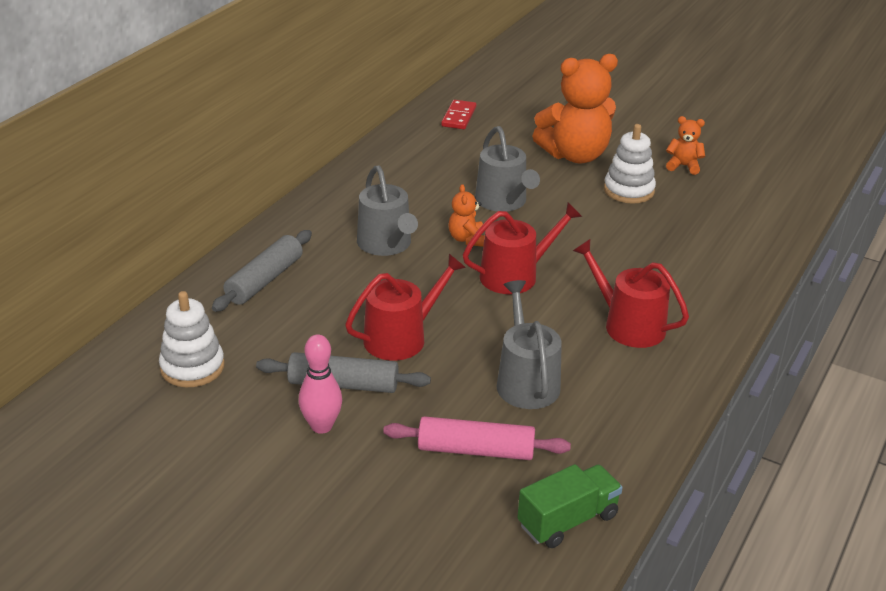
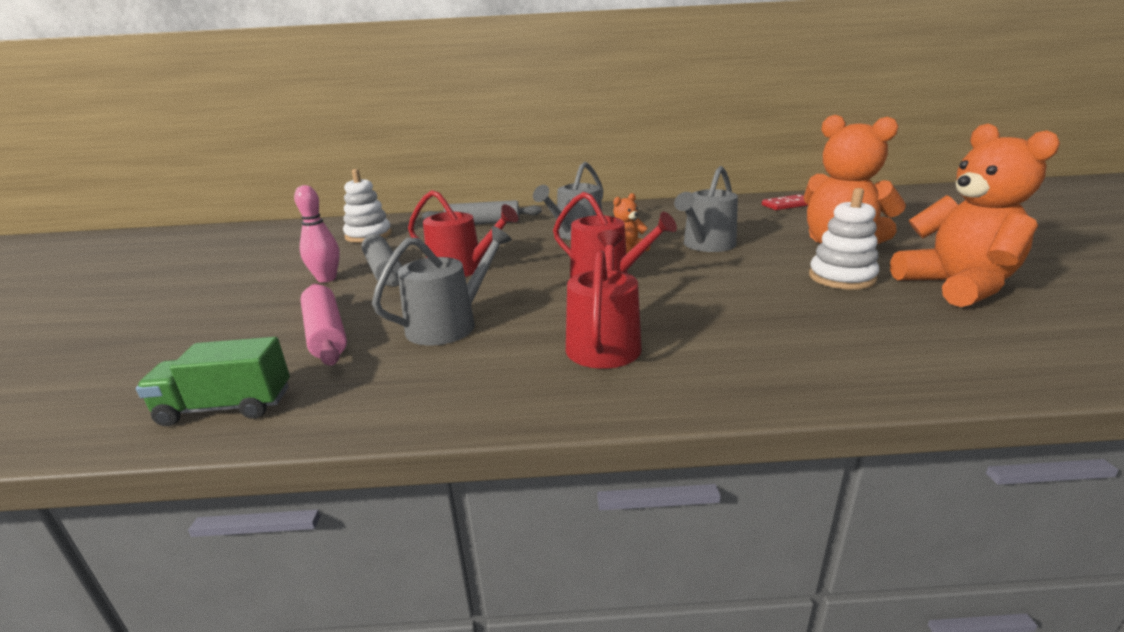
camera: 60 degrees right, 10 degrees down
(567, 520) = (226, 407): green truck -> green truck turned 150 degrees clockwise
(683, 166) = (956, 286): orange teddy bear -> orange teddy bear, size x2.19

